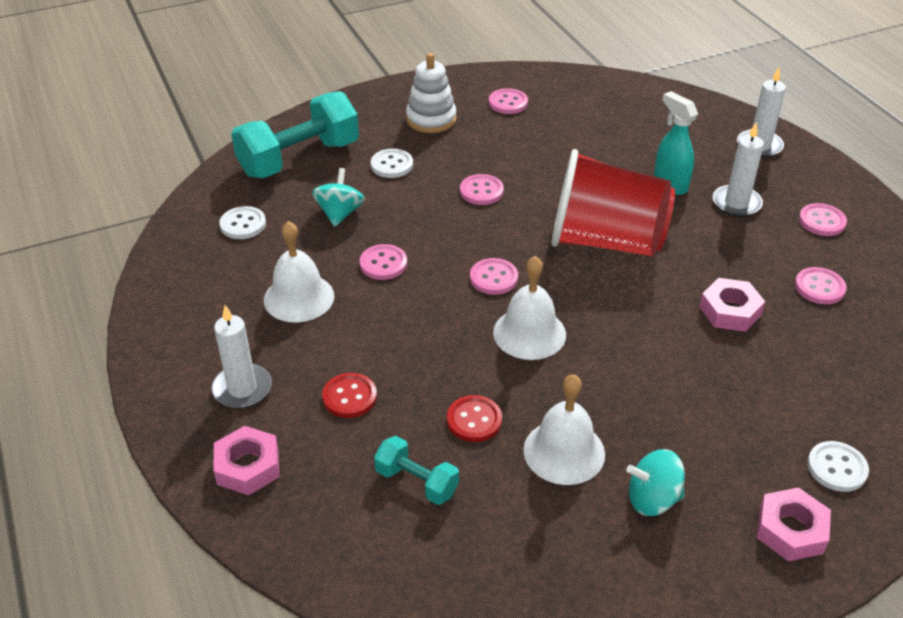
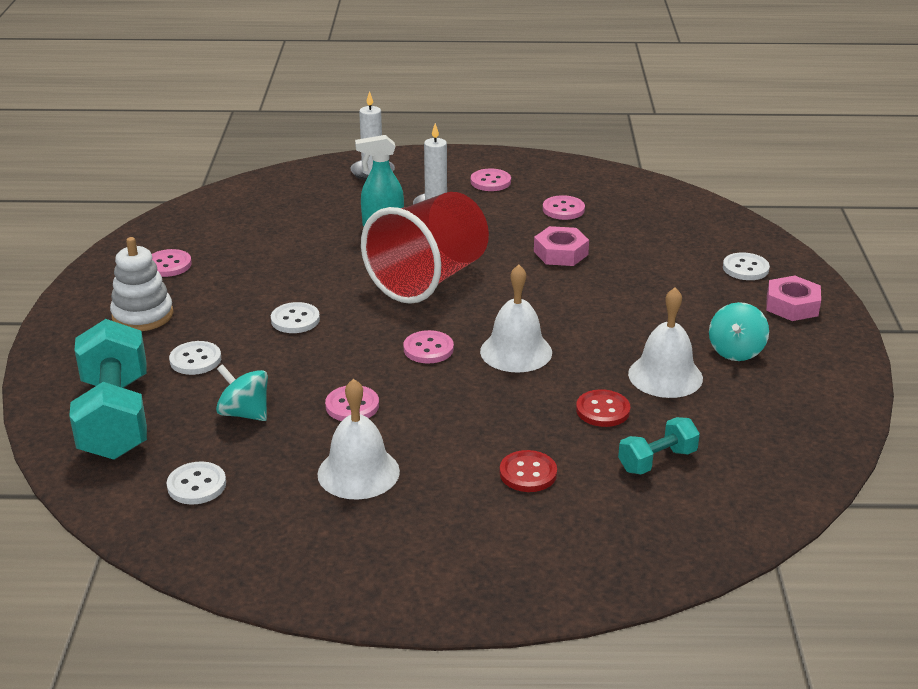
camera: 65 degrees left, 10 degrees down
(242, 389) = (469, 541): white candle -> none
(248, 466) = (581, 559): pink nut -> none
(481, 191) = (295, 320): pink button -> white button

